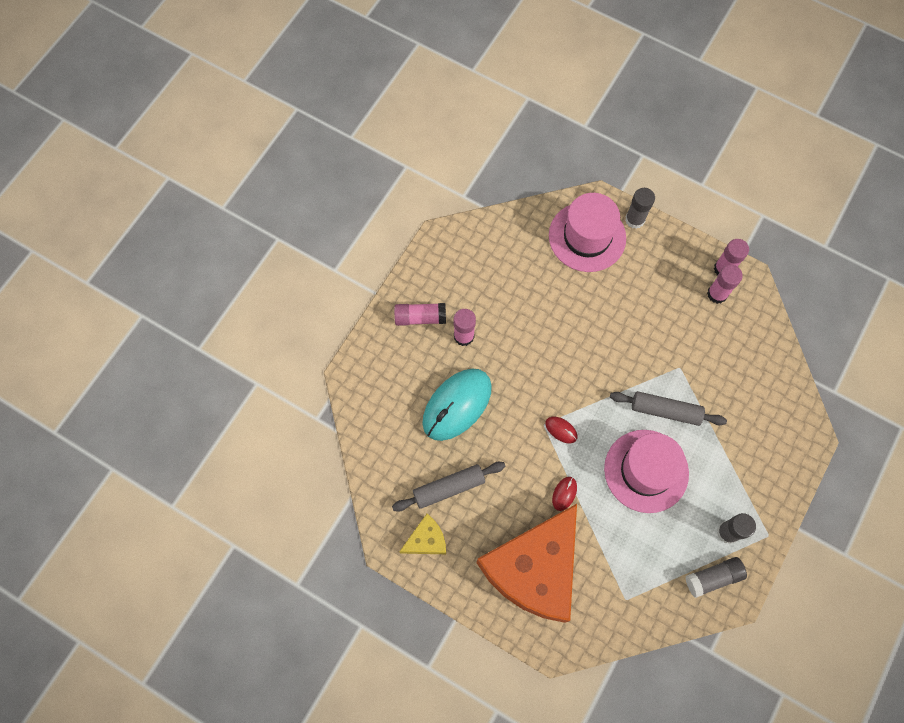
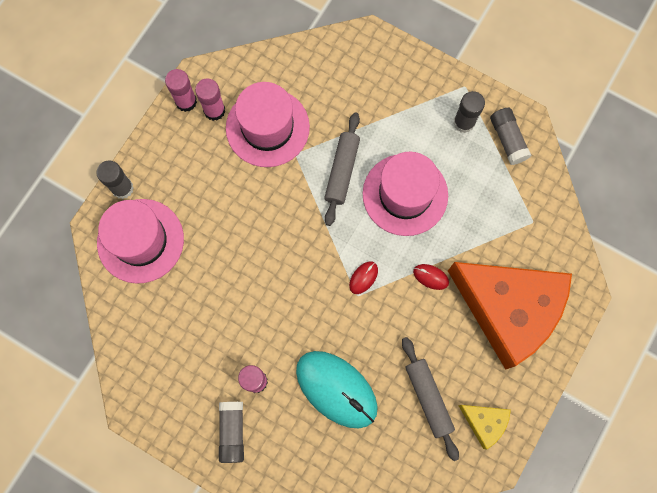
camera: 90 degrees left, 5 degrees up
(420, 317) = (232, 432): pink glue stick -> grey glue stick
(426, 540) = (484, 422): yellow cheese -> yellow cheese turned 150 degrees clockwise
(704, 342) = (267, 127): none -> pink hat

